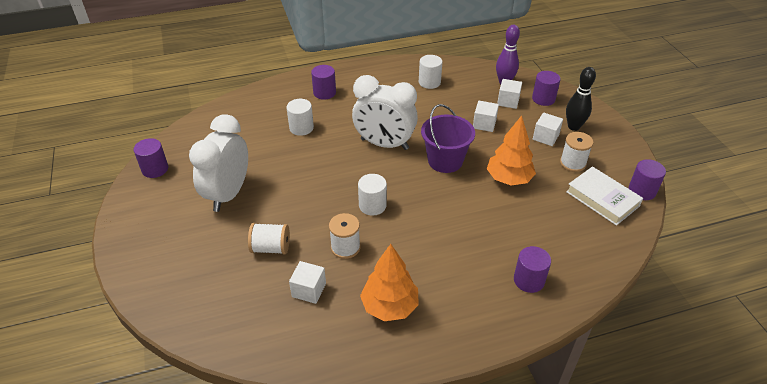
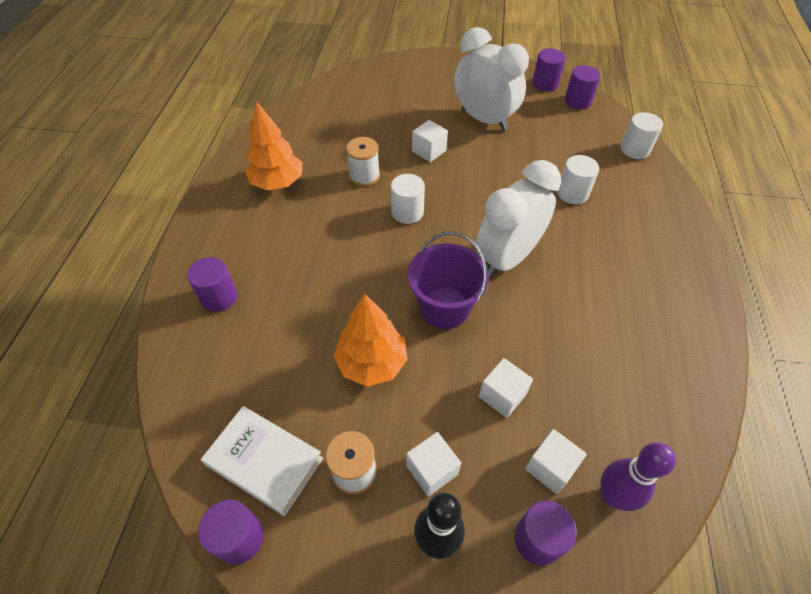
camera: 115 degrees right, 10 degrees up
(271, 248) = (397, 131): white spool -> none
(309, 290) = (333, 141): white cube -> white cube (429, 151)
(324, 93) = (645, 234): purple cylinder -> purple cylinder (578, 101)
(429, 82) = (643, 371): white cylinder -> white cylinder (635, 149)
(602, 199) = (265, 462): white book -> white book turned 45 degrees clockwise

